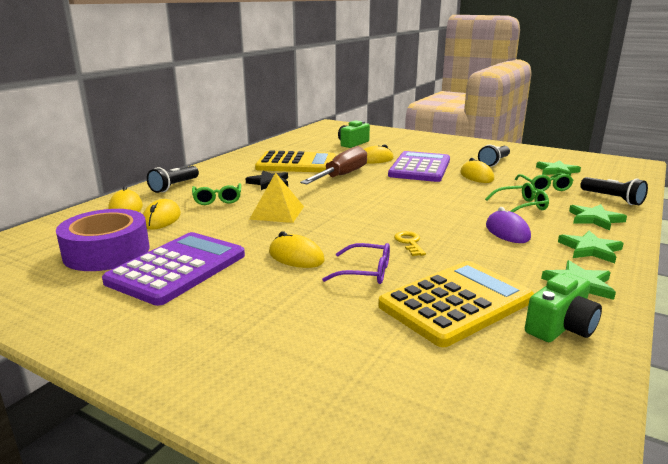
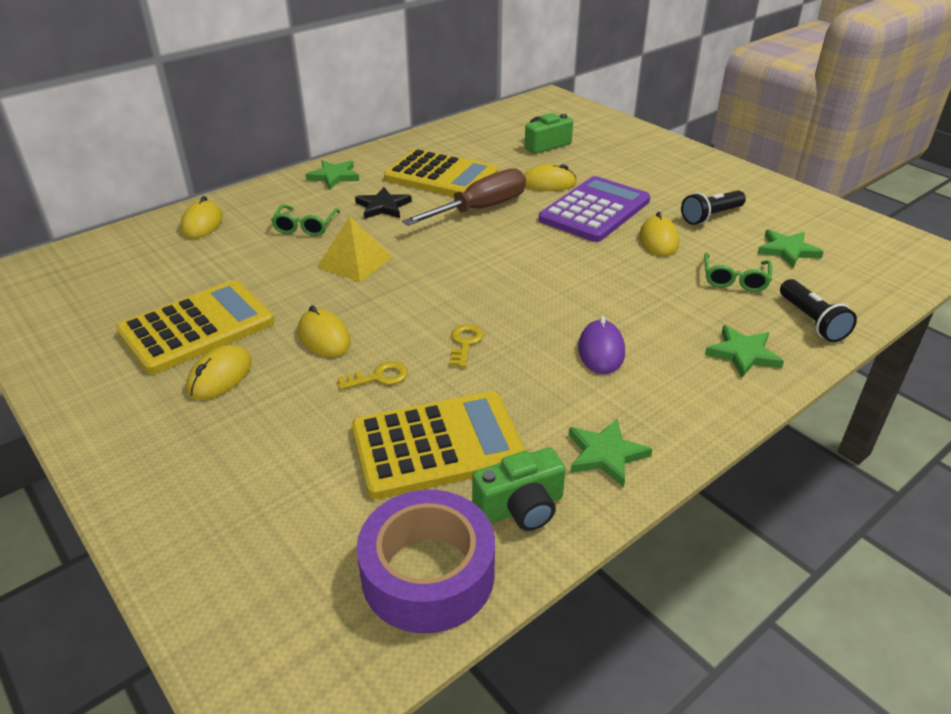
camera: 20 degrees right, 15 degrees up
(107, 252) = (146, 288): purple tape -> purple tape (428, 573)
(161, 219) = (227, 248): yellow mouse -> yellow mouse (220, 376)
(174, 186) = (273, 195): black flashlight -> none
(177, 268) = (197, 328): purple calculator -> yellow calculator
(365, 272) = (378, 377): purple glasses -> yellow key
(521, 206) = (664, 309): green glasses -> none
(590, 249) = (679, 404): green star -> green star (334, 176)

